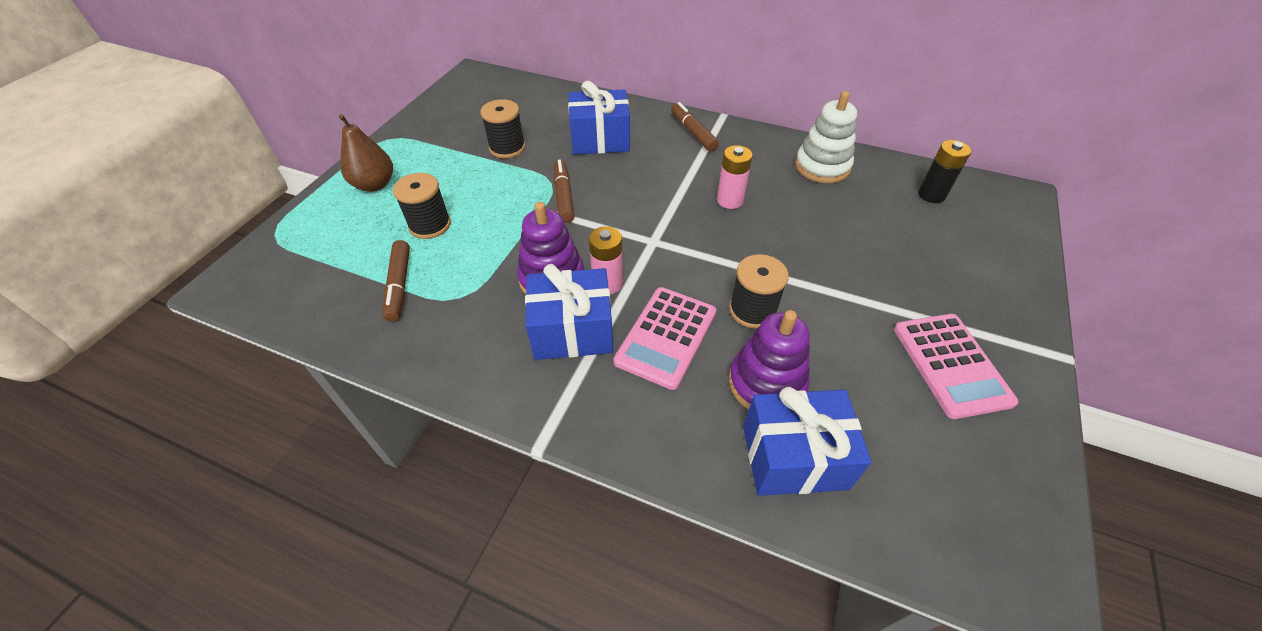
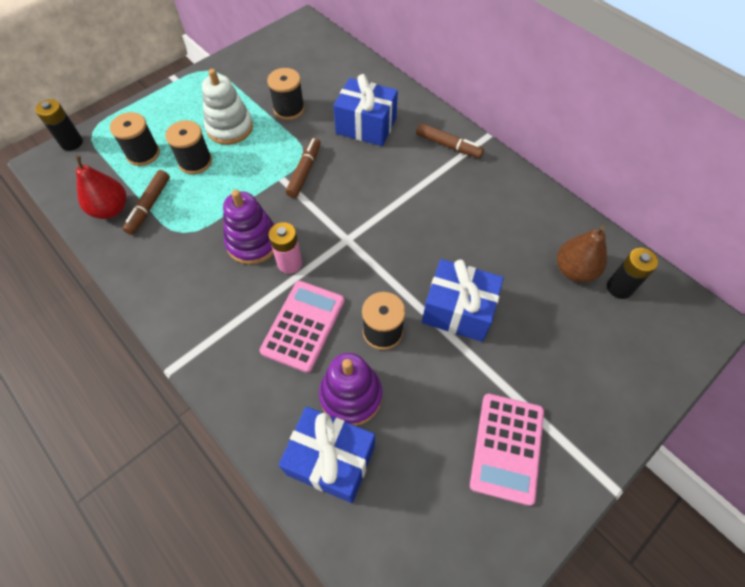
camera: 25 degrees right, 10 degrees up
(252, 254) = (72, 143): none -> black battery
(350, 305) = (111, 209): none -> red pear
(358, 237) = (143, 154): none -> black spool
(374, 185) = (176, 111): brown pear -> brown pear (574, 270)
(572, 331) = (241, 292): blue gift -> blue gift (458, 310)
(666, 337) = (303, 326): pink calculator -> pink calculator turned 150 degrees clockwise
(693, 132) = (448, 145): brown marker -> brown marker turned 120 degrees clockwise
(730, 200) = (433, 225): pink battery -> none
(822, 166) = (538, 221): white stacking toy -> white stacking toy (230, 128)

